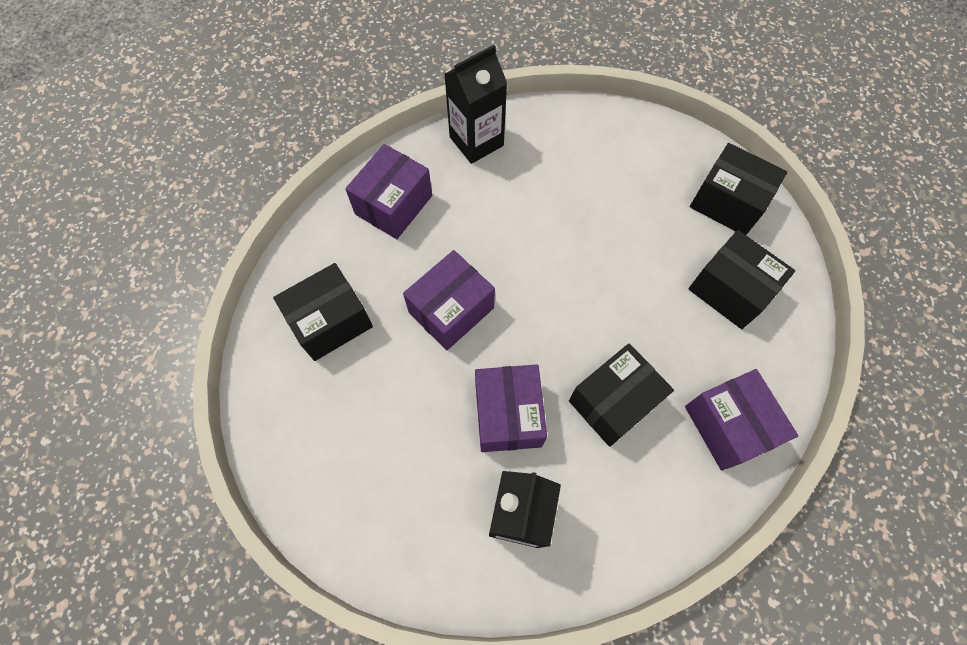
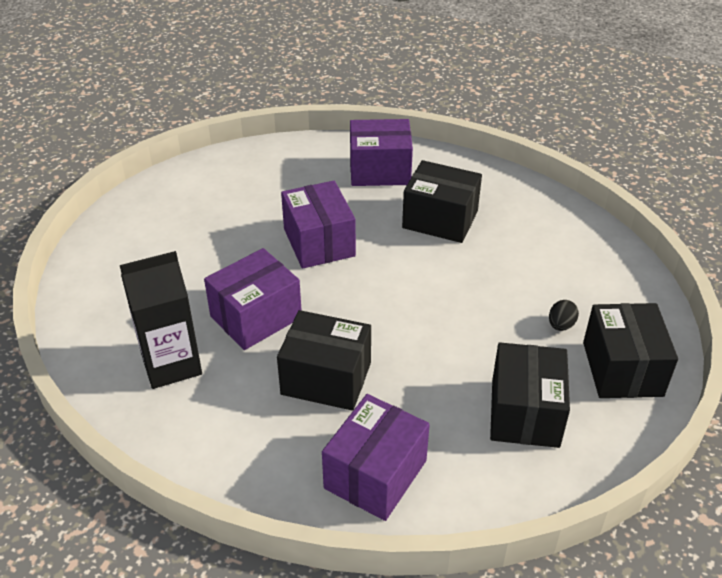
camera: 55 degrees right, 25 degrees down
(330, 321) = (250, 188): black box -> black box (440, 219)
(451, 310) = (319, 242): purple box -> purple box turned 60 degrees clockwise
(476, 141) = (488, 184): black carton -> none
(664, 208) = (561, 325): none -> black egg

